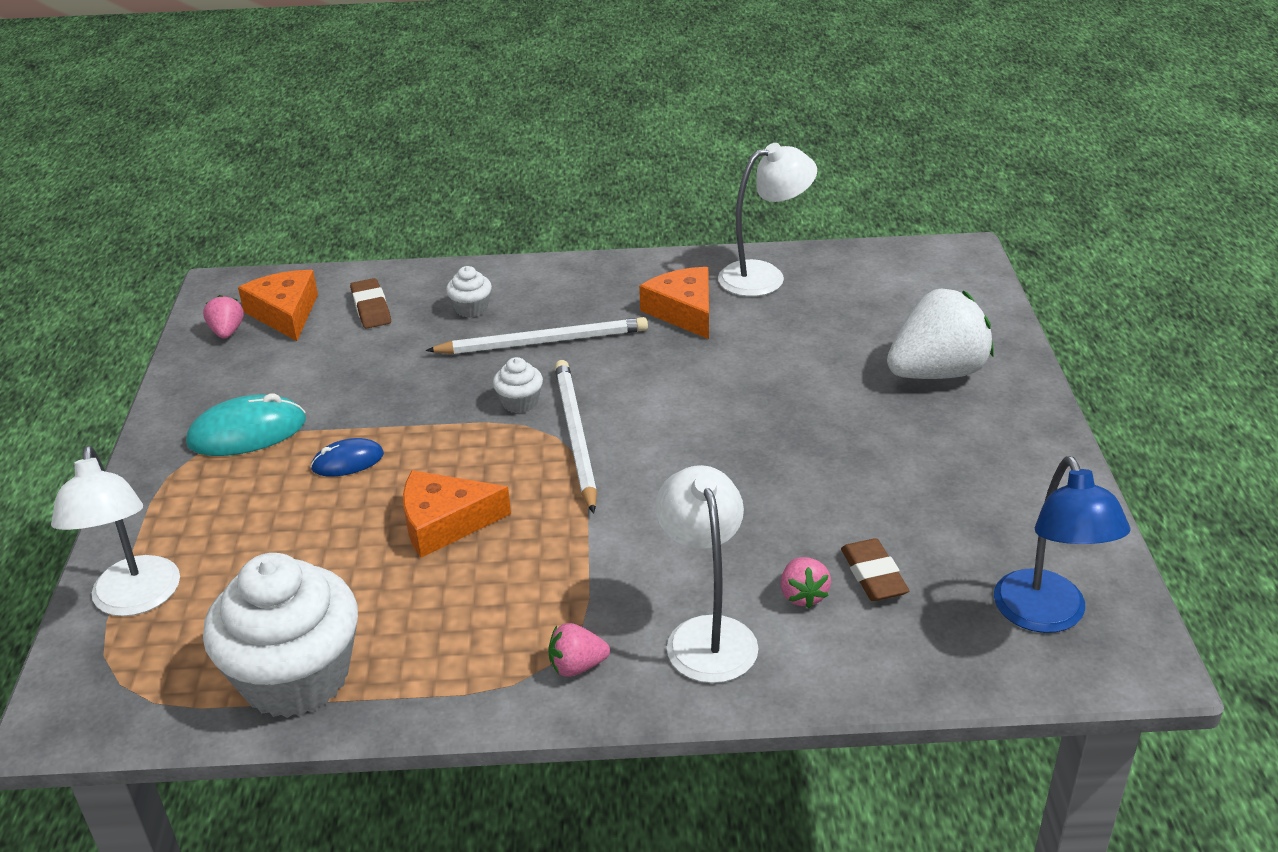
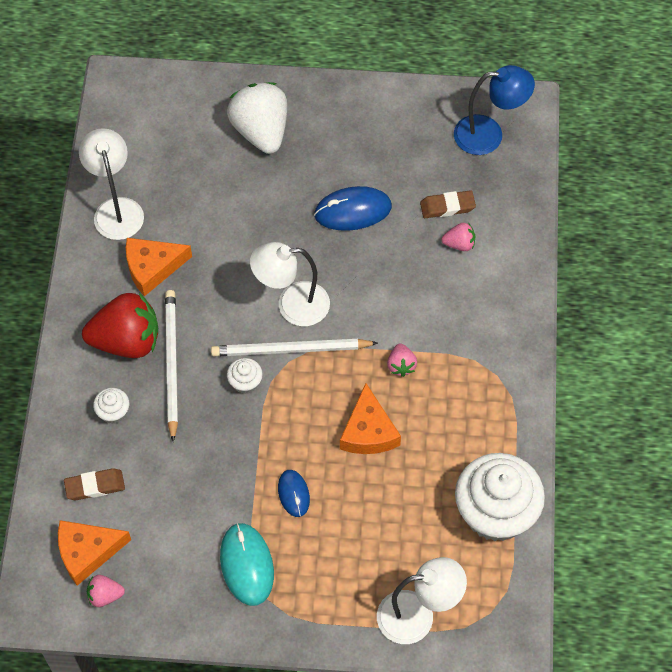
camera: 85 degrees left, 25 degrees up
(572, 306) = (127, 341): none -> red strawberry
(577, 666) = (502, 363): pink strawberry -> pink strawberry (401, 365)
(707, 634) = (484, 296): white lamp -> white lamp (292, 305)
(829, 472) = (353, 211): none -> blue mouse

